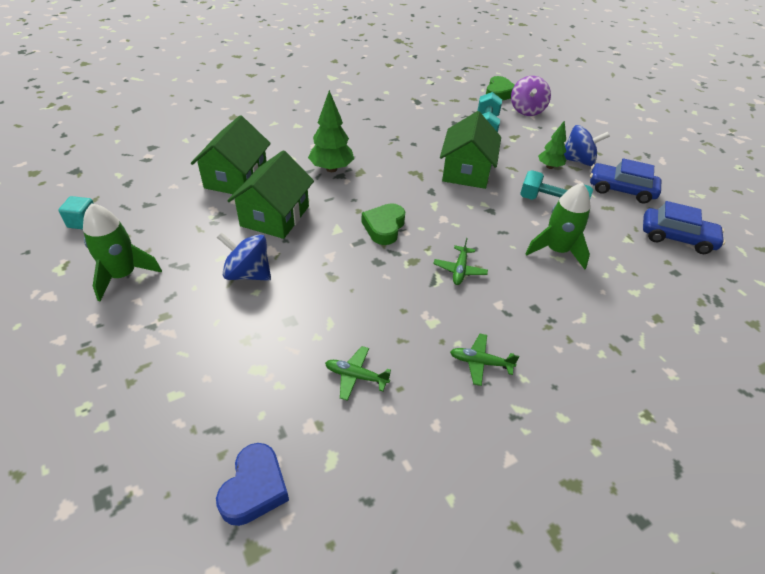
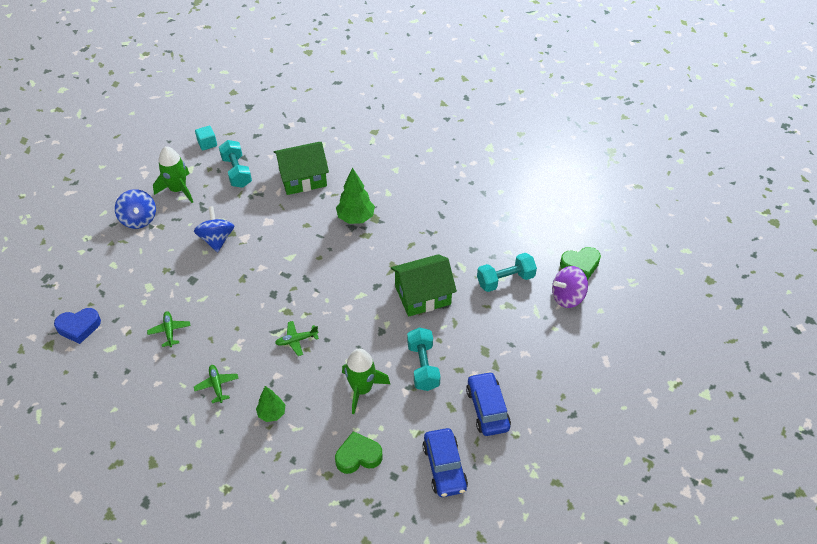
camera: 60 degrees right, 5 degrees up
(162, 217) = (237, 172): none -> turquoise dumbbell
(275, 216) = (279, 220): green house -> none
(384, 227) = (311, 280): green heart -> green heart (358, 456)
(549, 167) = (480, 346): green tree -> green tree (272, 413)
(578, 160) = (509, 364): blue spinning top -> blue spinning top (139, 219)

